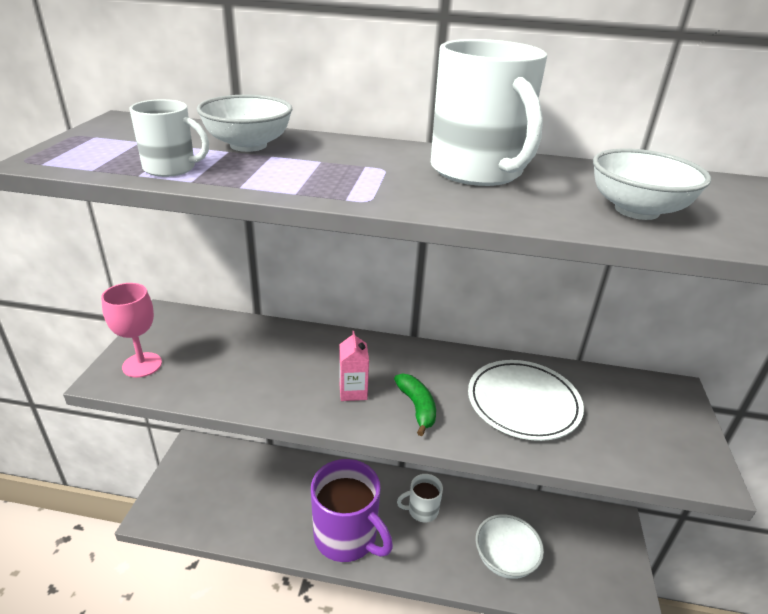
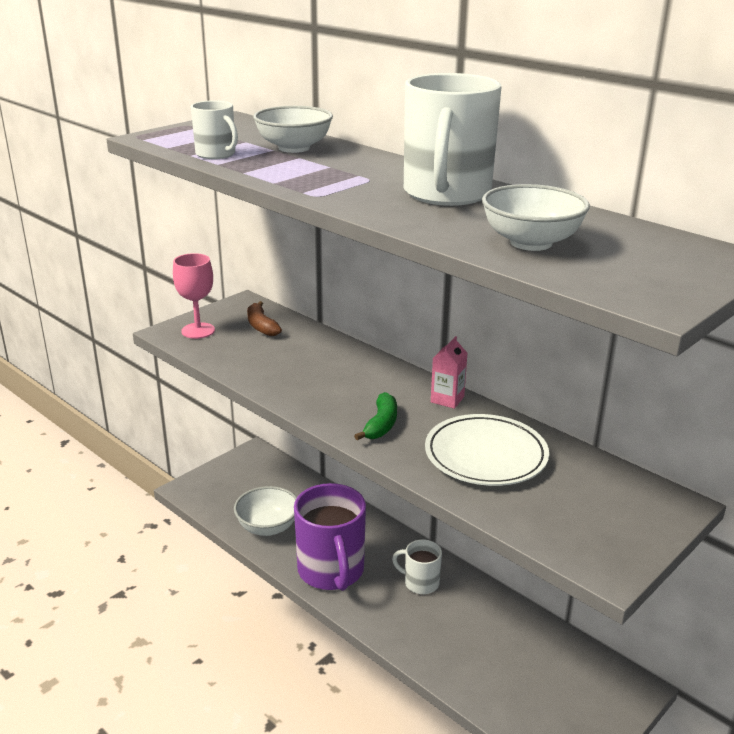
camera: 35 degrees right, 5 degrees down
(206, 337) = (261, 326): none -> brown banana
(353, 391) = (339, 397): pink carton -> pink carton (447, 399)
(504, 559) = (468, 656): white bowl -> white bowl (267, 527)

